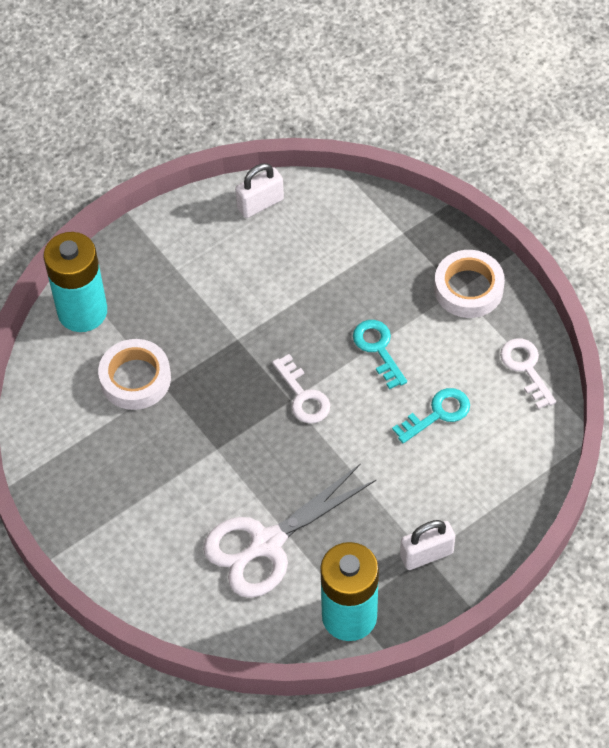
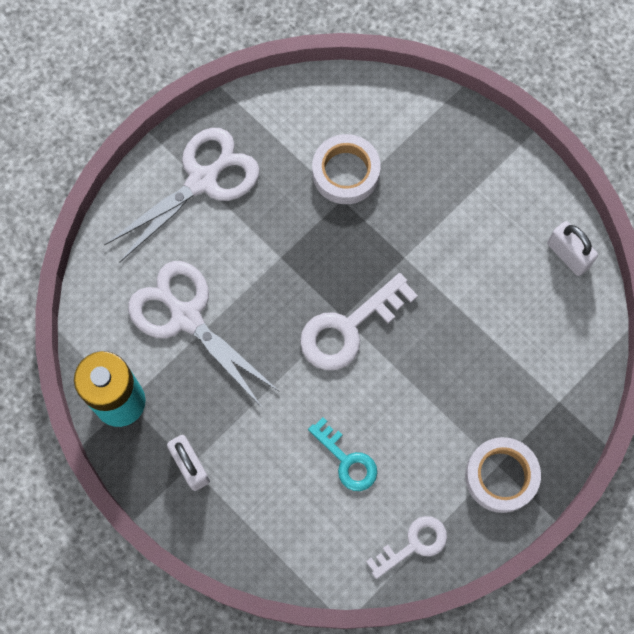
camera: 80 degrees right, 15 degrees up
(82, 311) = (412, 112): turquoise battery -> none
(116, 513) = (202, 181): none -> white scissors
(303, 396) = (349, 328): white key -> white key, size x1.58
(378, 349) = (413, 393): turquoise key -> none

